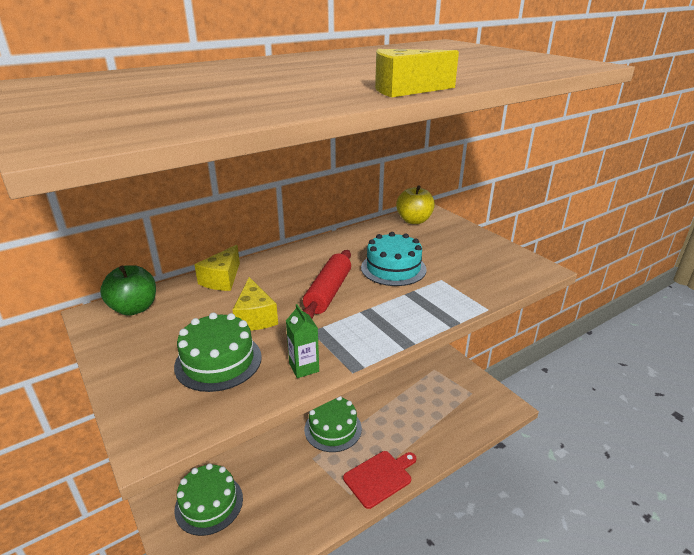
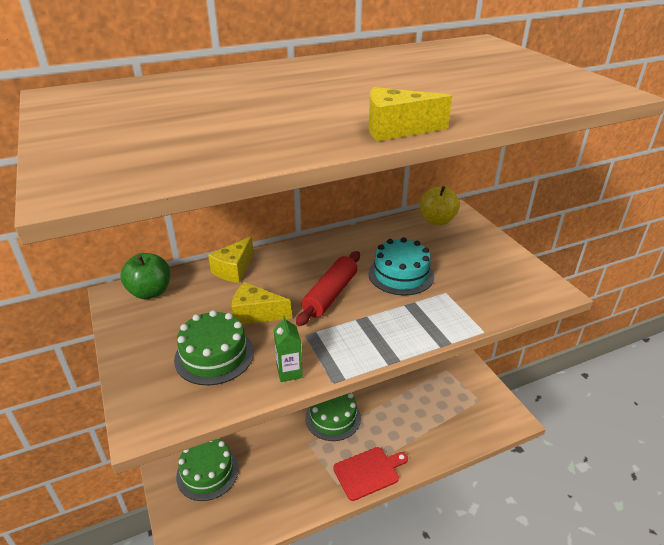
camera: 10 degrees right, 5 degrees up
(255, 317) = (256, 314): yellow cheese -> yellow cheese turned 105 degrees clockwise

